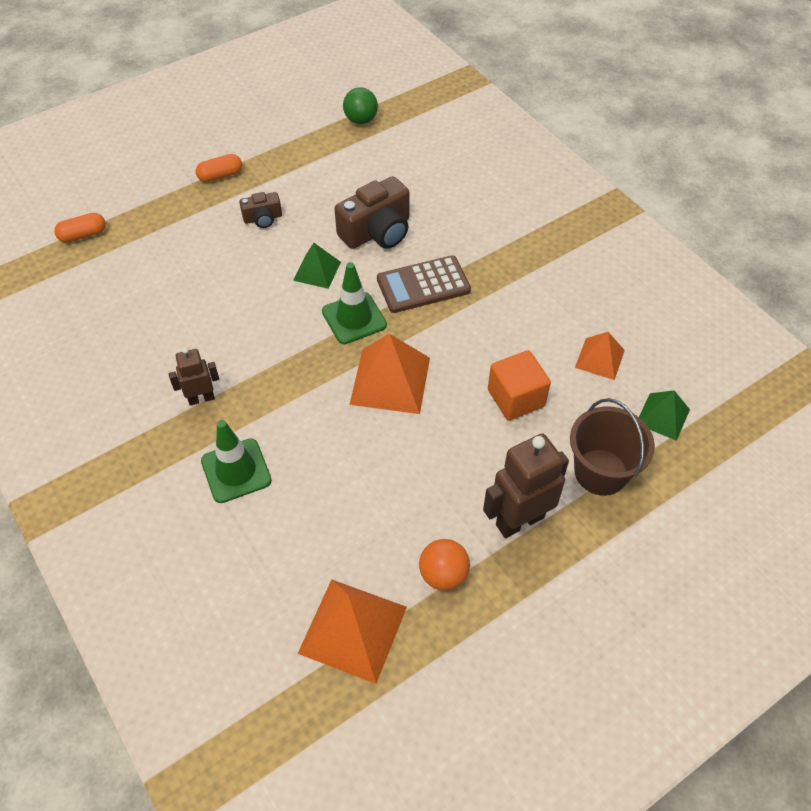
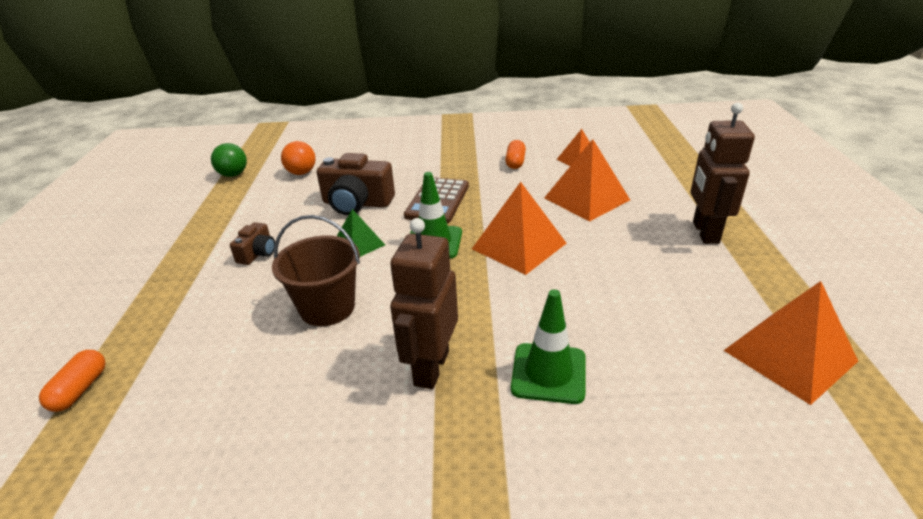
camera: 55 degrees left, 20 degrees down
(201, 398) = (430, 368): brown robot -> brown robot, size x1.73
(220, 176) = (168, 261): orange capsule -> orange capsule (515, 162)
(377, 231) = (357, 203): brown camera -> brown camera turned 105 degrees clockwise
(443, 574) = (743, 284): orange ball -> orange ball (301, 173)
(516, 398) = (586, 199): orange cube -> orange pyramid
(600, 472) = (678, 189): brown bucket -> brown bucket (327, 308)
(663, 416) = (645, 156): green pyramid -> none

